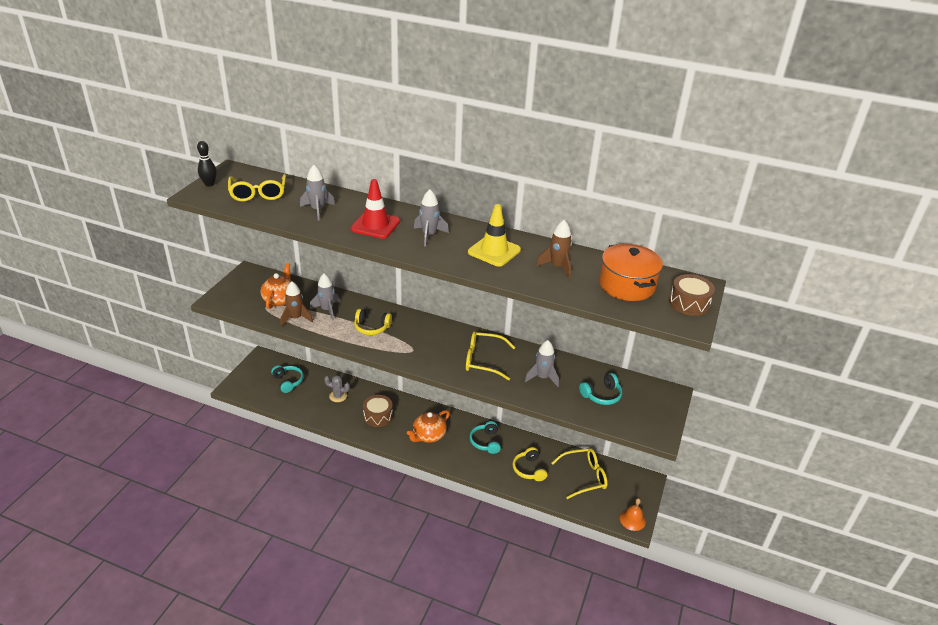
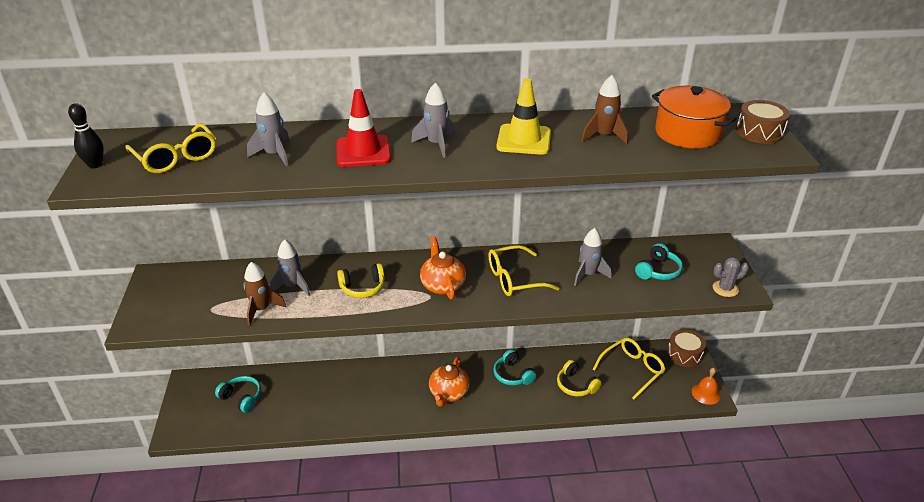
camera: 25 degrees left, 0 degrees up
(280, 299) = (223, 295): orange teapot -> orange teapot (442, 285)
(338, 396) = (315, 391): grey cactus -> grey cactus (725, 289)
(378, 416) = (377, 395): brown drum -> brown drum (684, 354)

